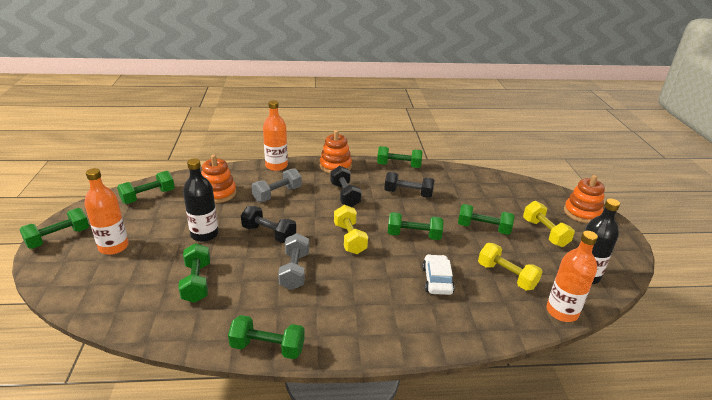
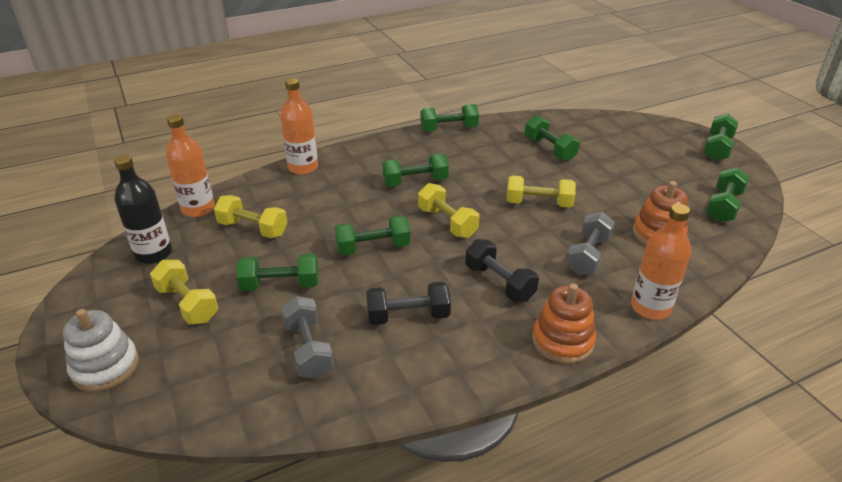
camera: 160 degrees right, 5 degrees up
(113, 247) = (660, 154): orange bottle -> orange bottle (303, 167)
(204, 234) = (600, 185): black bottle -> none
(269, 234) = (538, 203): black dumbbell -> yellow dumbbell
(294, 271) = (477, 178): grey dumbbell -> grey dumbbell (308, 349)
(398, 165) = (455, 383): green dumbbell -> green dumbbell (415, 182)
(437, 280) = (331, 205): white car -> none
(582, 213) = (105, 367): orange stacking toy -> white stacking toy

